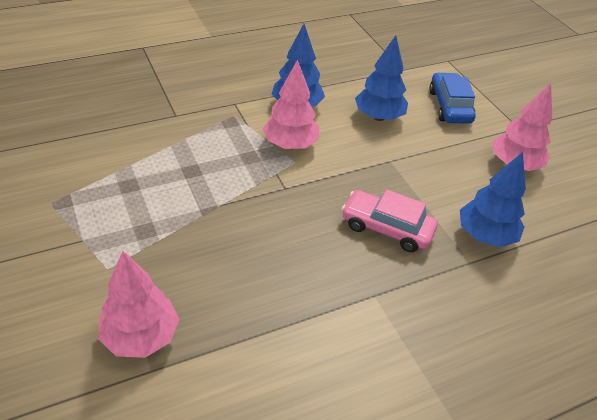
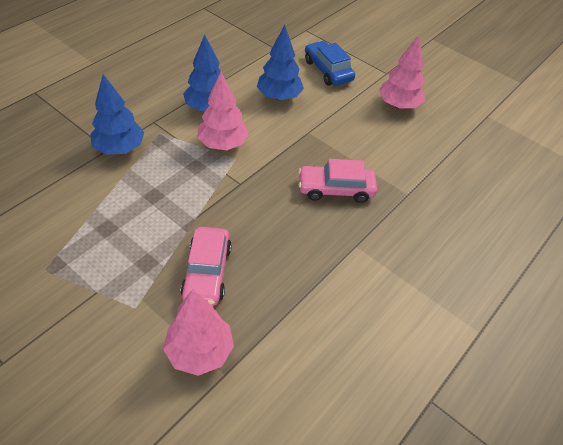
camera: 25 degrees left, 5 degrees up
(197, 262) = (207, 272): none -> pink car
(485, 235) = (407, 170): blue tree -> blue tree (120, 148)

